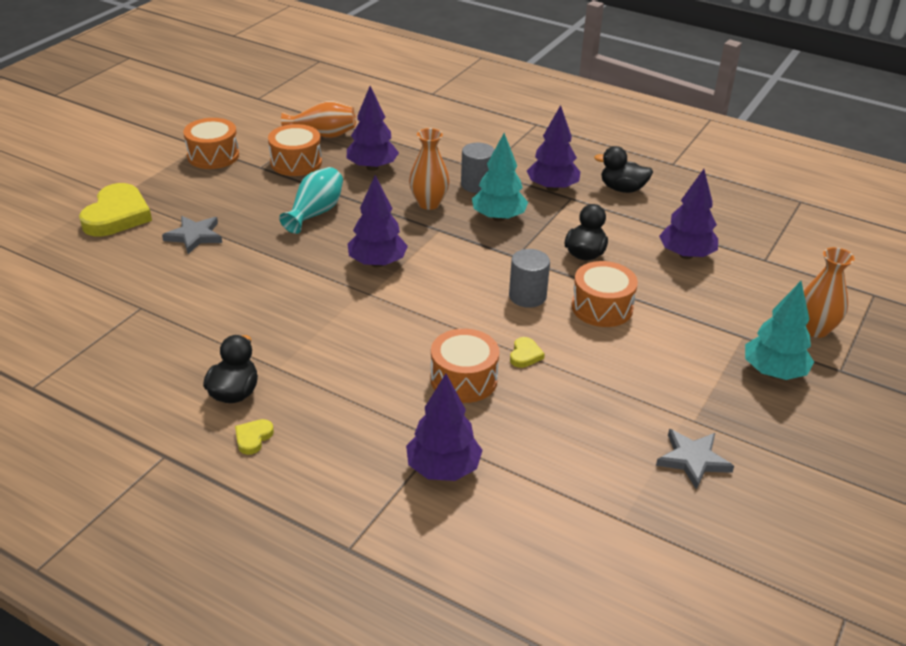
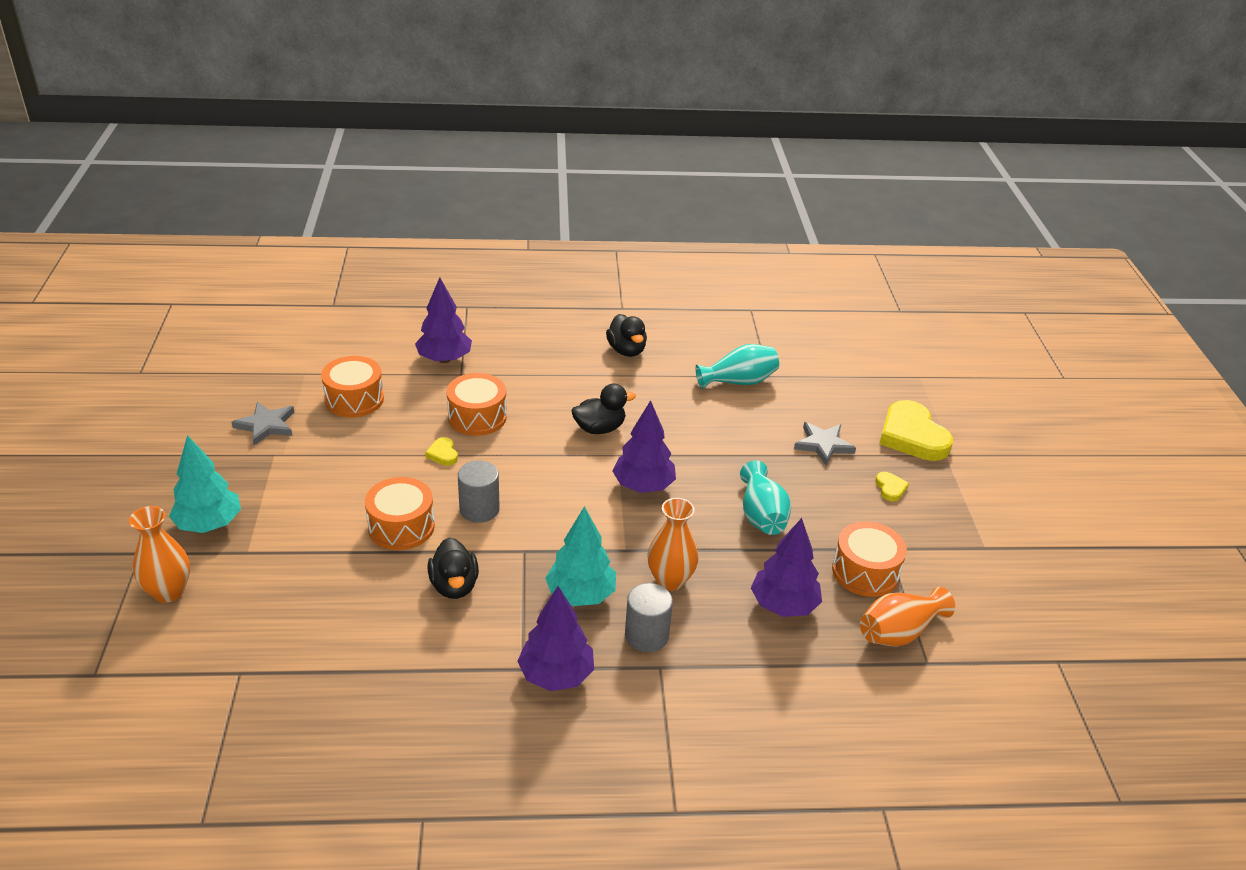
camera: 145 degrees right, 0 degrees up
(176, 313) = (738, 381): none -> turquoise vase
(213, 156) = (951, 540): orange drum -> orange drum (354, 399)
(253, 438) = (582, 333): yellow heart -> yellow heart (890, 488)
(622, 189) = (467, 719): black duck -> black duck (599, 428)
(686, 255) = (339, 635): purple tree -> none

